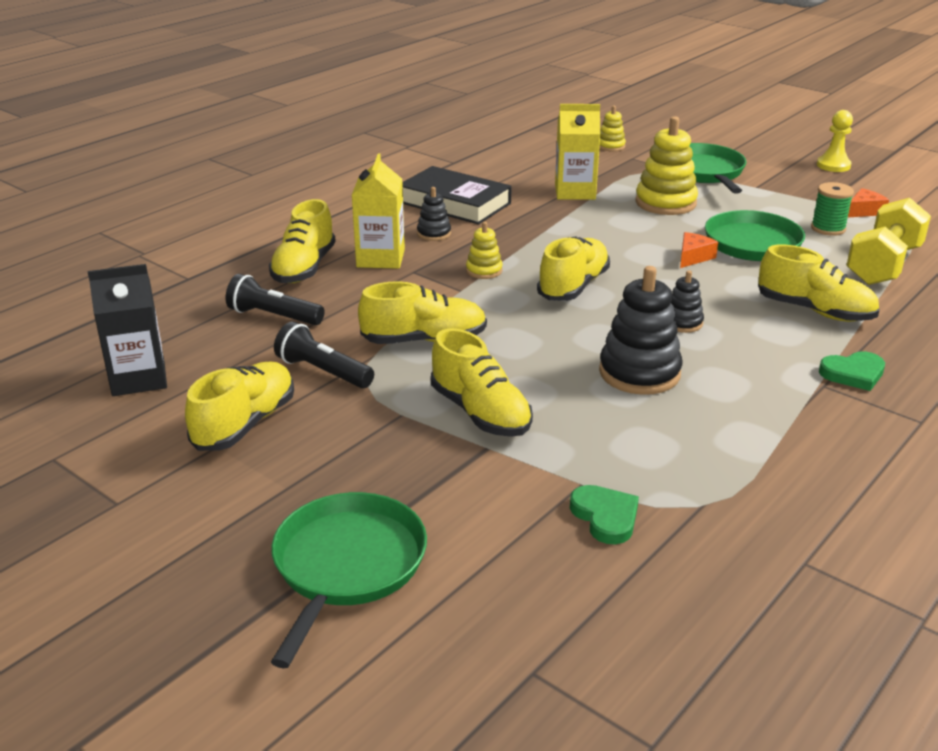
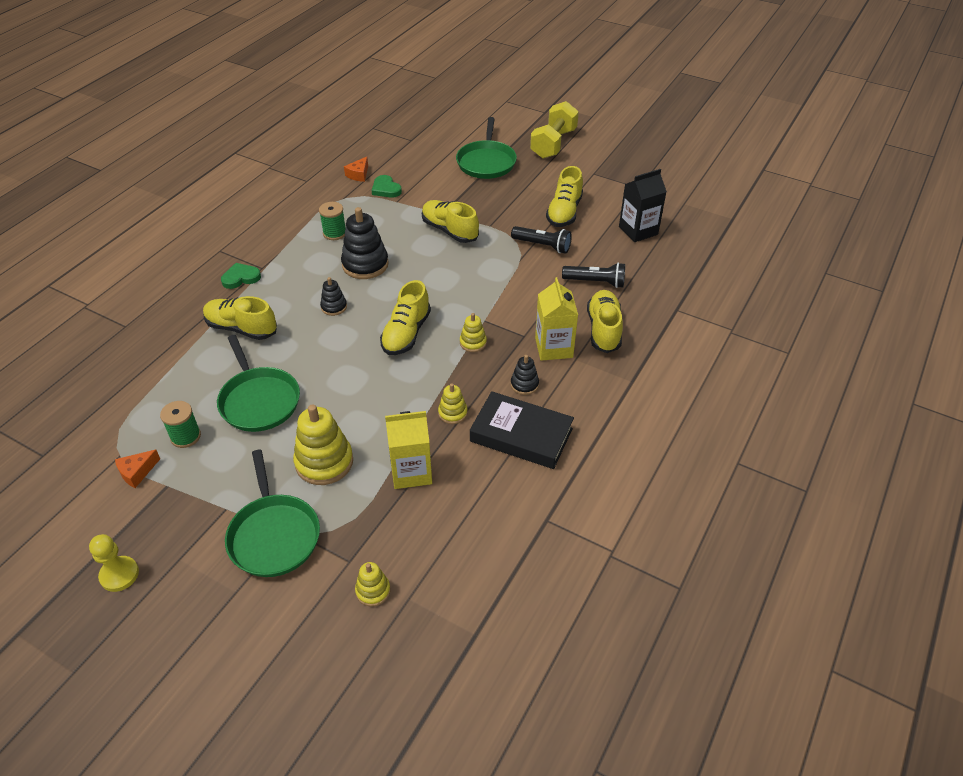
camera: 170 degrees right, 15 degrees up
(424, 340) = (494, 274): yellow shoe -> none
(524, 221) = (452, 413): none -> yellow stacking toy
(693, 257) = (313, 379): orange cheese -> orange cheese (358, 174)
(705, 430) = (334, 233): none -> green spool
(883, 265) = (165, 387): yellow dumbbell -> yellow dumbbell (553, 144)

